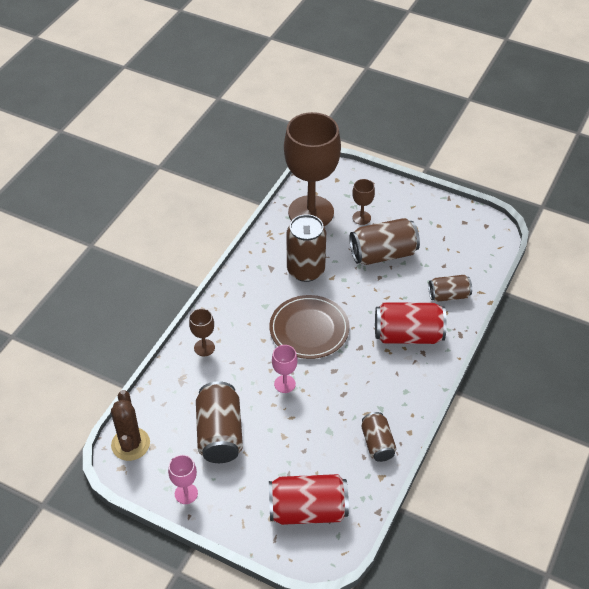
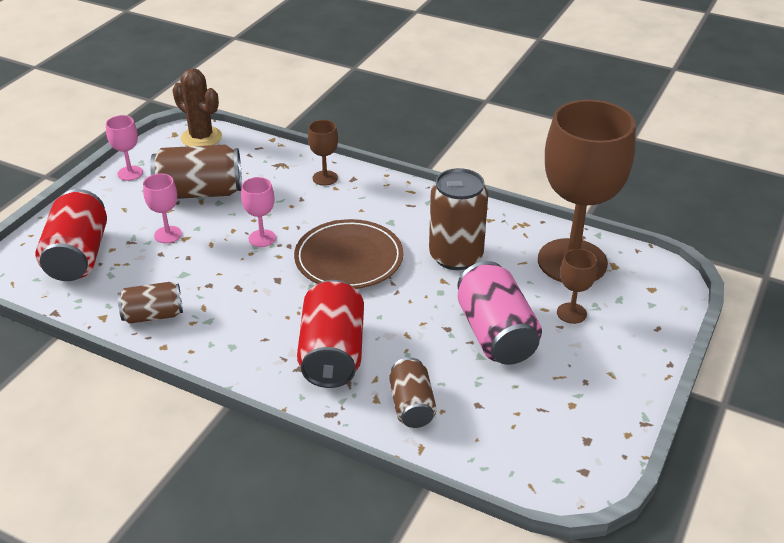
camera: 90 degrees right, 10 degrees down
(130, 444) = (201, 137): brown cactus -> brown cactus turned 45 degrees clockwise
(279, 449) = (168, 234): none -> pink goblet
(383, 254) = (495, 334): brown can -> pink can

